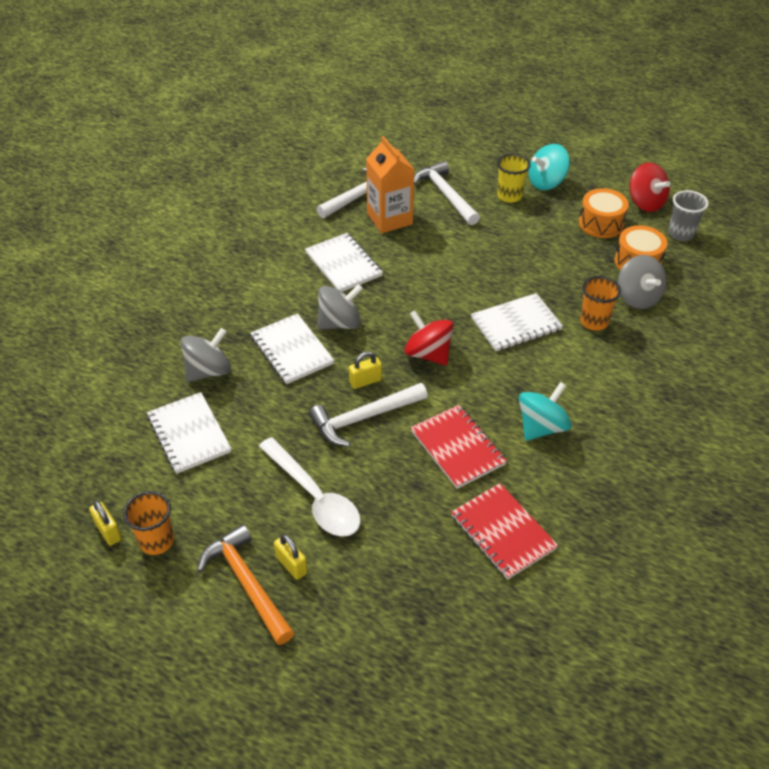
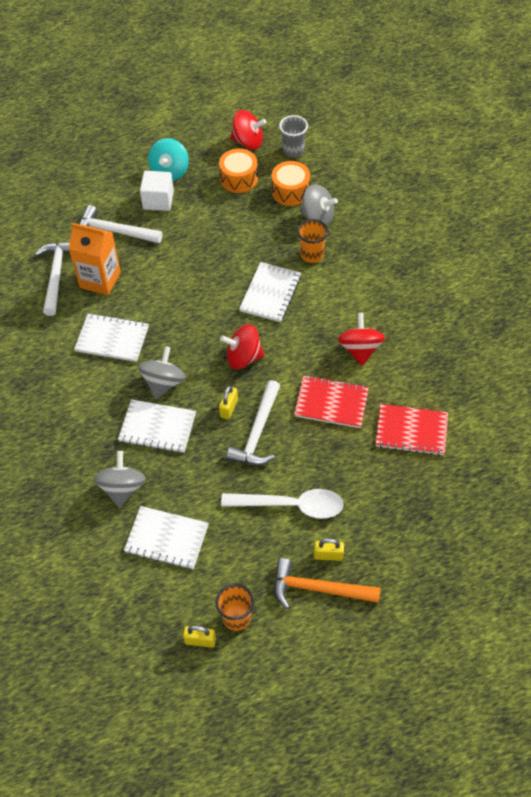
camera: 45 degrees left, 10 degrees up
(509, 196) = (158, 200): yellow cup -> white cube
(541, 427) = (360, 349): turquoise spinning top -> red spinning top

